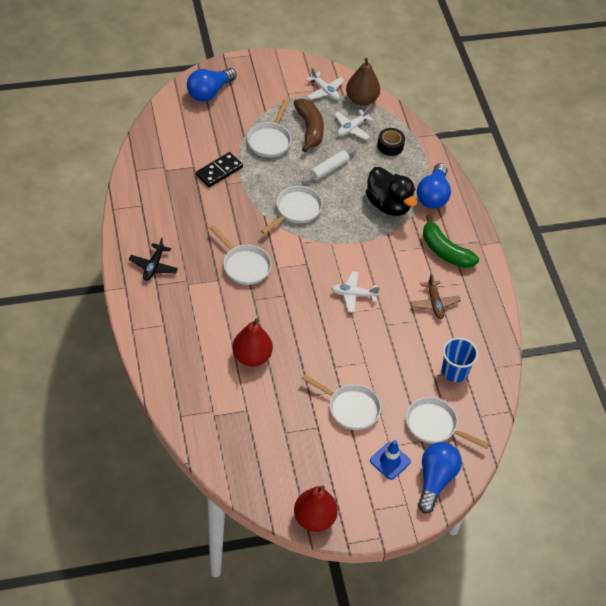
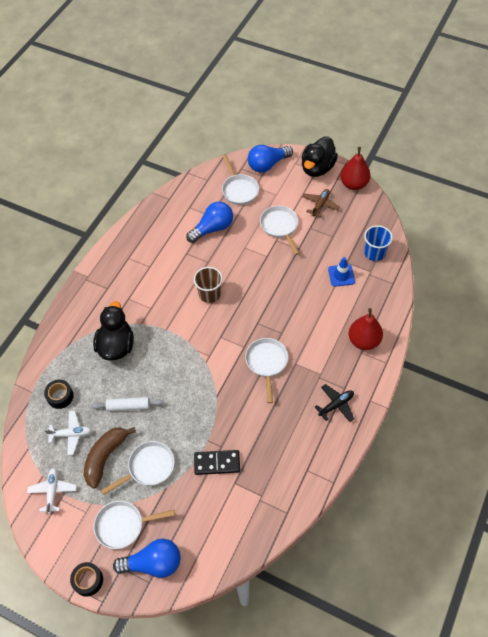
camera: 135 degrees left, 5 degrees up
(245, 62) = (88, 580): none -> black tape
(252, 356) = (316, 293): red pear -> red pear (364, 341)
(296, 210) = (188, 385): white pan -> white pan (123, 525)
(353, 295) = (209, 294): white plane -> brown cup
(361, 99) = (33, 459): brown pear -> none
(375, 513) = (317, 168): none -> black duck
(390, 461) = (284, 187): blue traffic cone -> blue traffic cone (341, 275)
(433, 195) = (77, 332): blue light bulb -> blue light bulb (213, 228)
(434, 303) = (163, 256): brown plane -> brown plane (320, 205)
(445, 251) = (116, 286): green banana -> none
(454, 371) = (195, 210): blue cup -> blue cup (374, 253)

